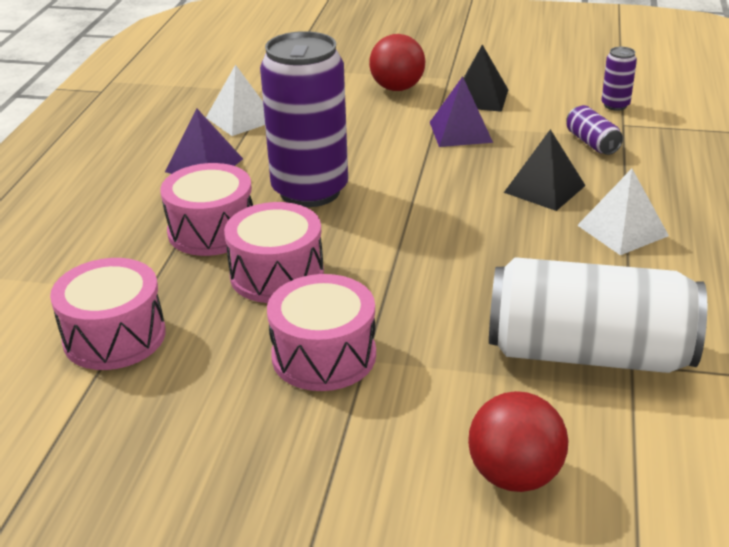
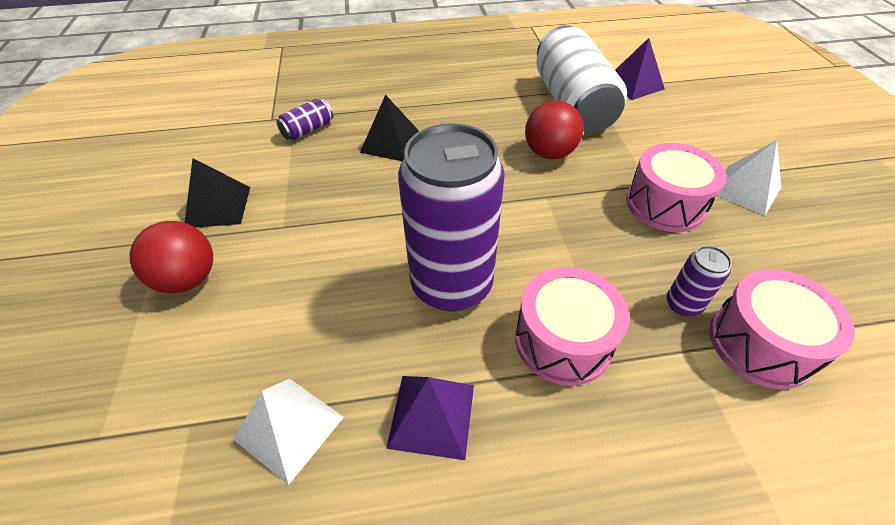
camera: 110 degrees left, 15 degrees up
(277, 274) = (597, 262): pink drum -> none
(460, 132) = (299, 205): purple pyramid -> purple pyramid (634, 84)
(514, 475) = (685, 114): red ball -> red ball (549, 153)
(615, 105) = (234, 126): purple can -> purple can (683, 304)
(622, 230) = (435, 105): white pyramid -> white pyramid (745, 189)

